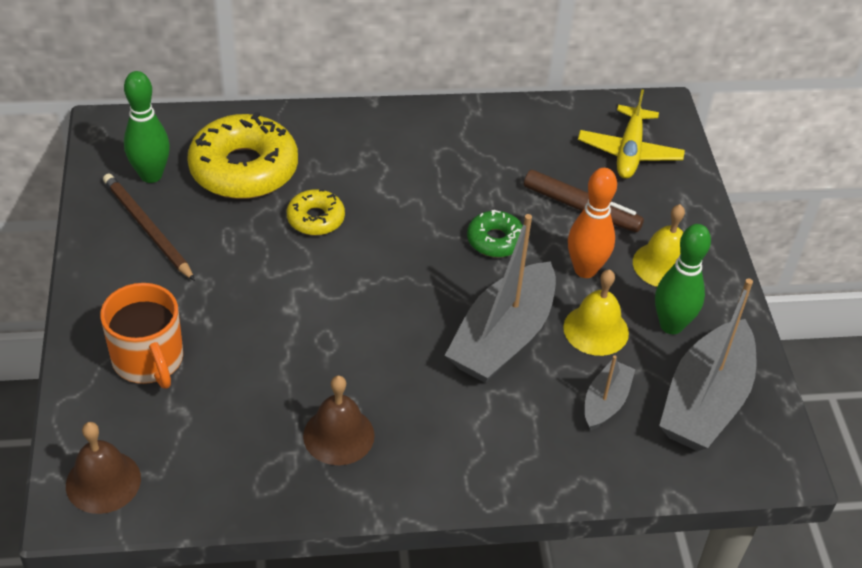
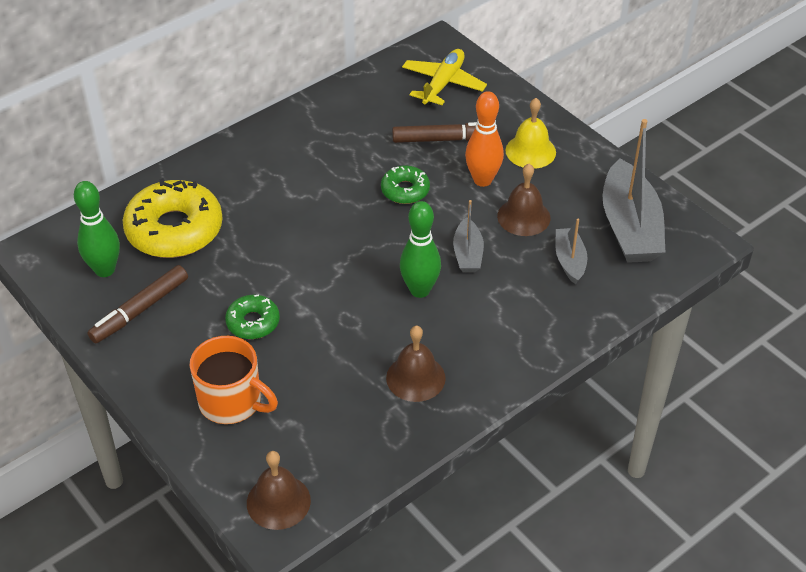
camera: 30 degrees left, 0 degrees up
(147, 228) = (140, 310): brown pencil -> brown marker
(235, 294) = (253, 322): none -> green donut
(315, 219) = (263, 239): yellow donut -> none
(503, 338) = (468, 254): grey boat -> grey boat, size x0.51
(596, 330) = (523, 217): yellow bell -> brown bell
(629, 152) = (443, 84): yellow plane -> yellow plane turned 135 degrees counterclockwise
(671, 325) = (568, 189): green bowling pin -> green bowling pin (420, 290)

